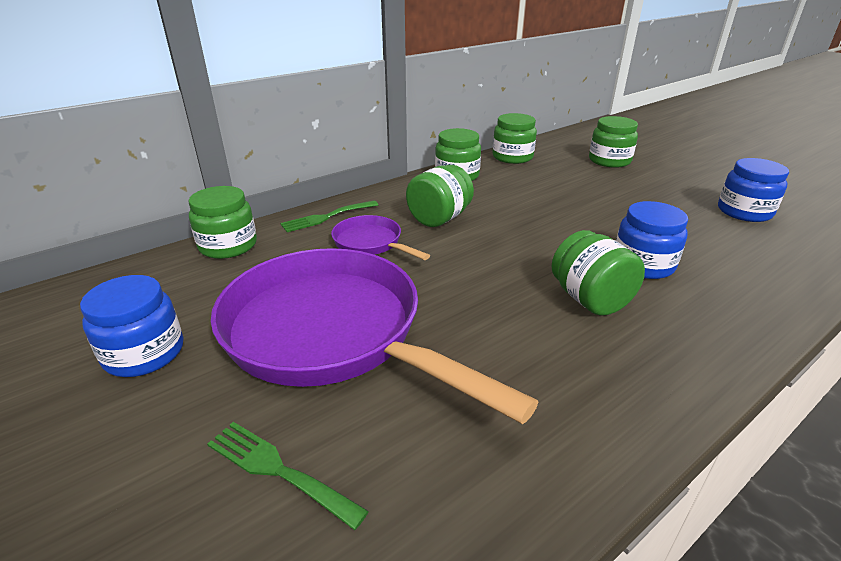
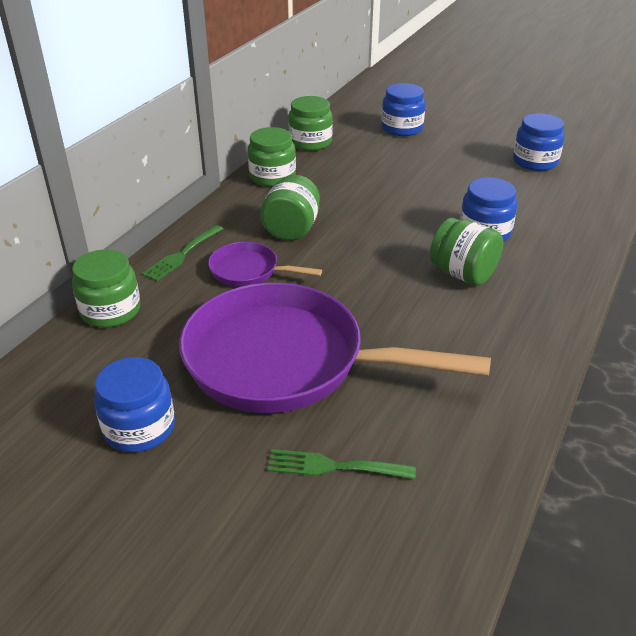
camera: 25 degrees left, 5 degrees up
(609, 161) = (402, 128): green jar -> blue jar

